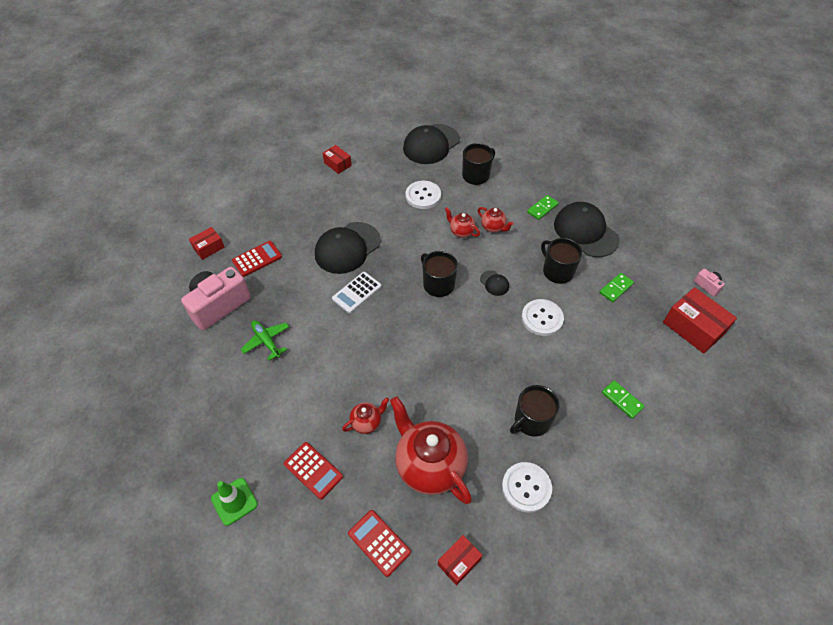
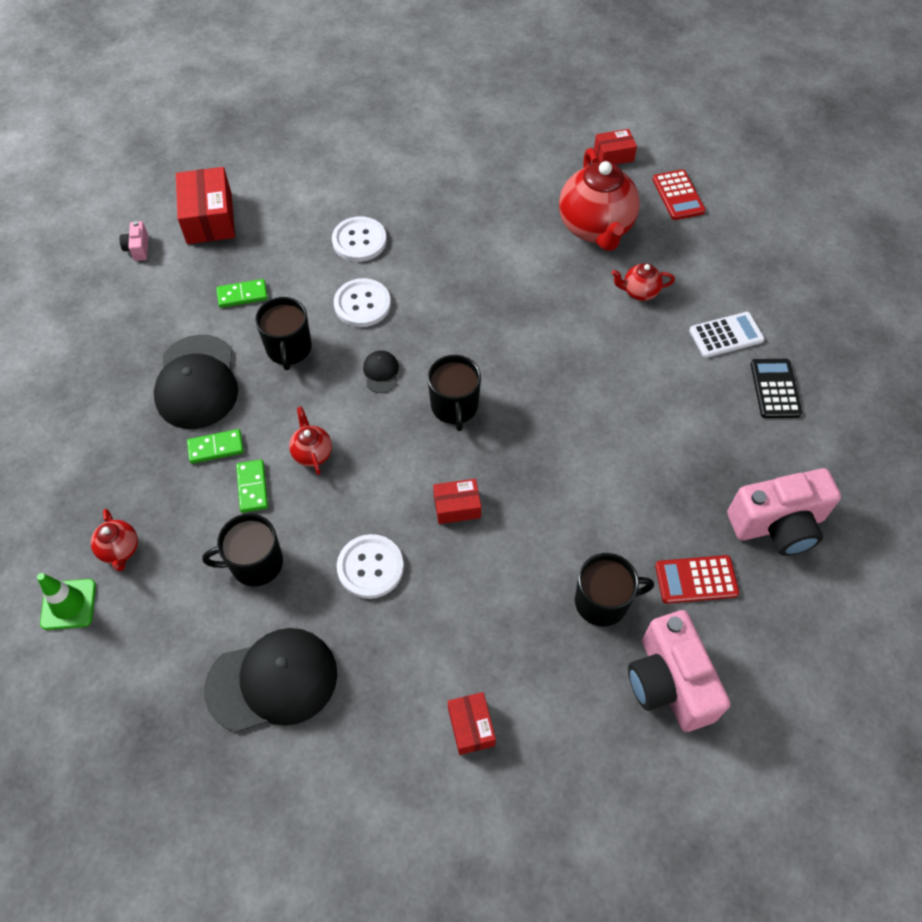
camera: 150 degrees left, 5 degrees up
(209, 248) = (771, 644): red box -> red box (457, 506)
(234, 501) = (811, 284): green traffic cone -> green traffic cone (68, 604)
(241, 392) = (775, 389): none -> black calculator
(255, 213) = (669, 683): none -> pink camera
(266, 341) = (723, 438): green plane -> none
(313, 470) = (718, 275): red calculator -> none
(347, 248) = (547, 528): black cap -> none
(357, 292) = (571, 448): white calculator -> white calculator (726, 335)
(461, 232) = (363, 469): red teapot -> red teapot (120, 550)
(526, 487) = (514, 174): white button -> white button (359, 241)
(531, 421) = (465, 218): black mug -> black mug (602, 602)
(622, 400) = (358, 194): green domino -> green domino (252, 487)

